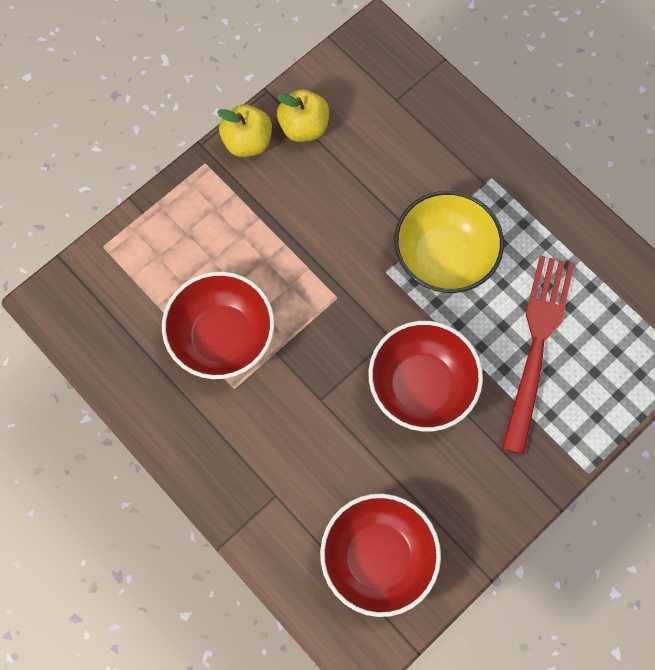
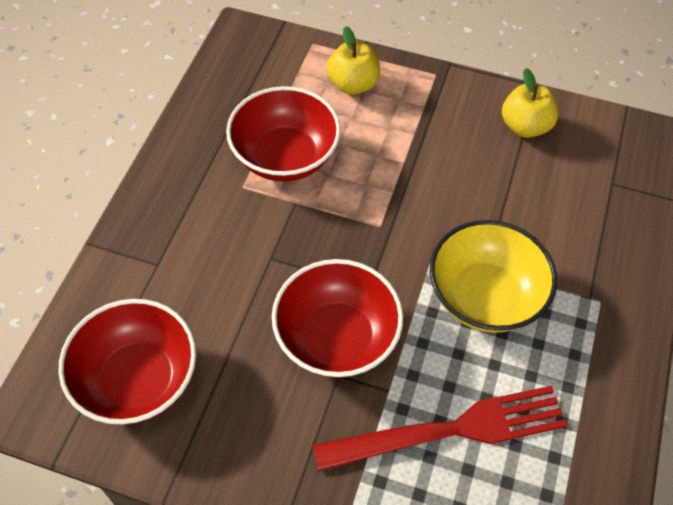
camera: 60 degrees right, 15 degrees down
(247, 142) = (478, 93): yellow apple -> yellow apple (353, 84)

